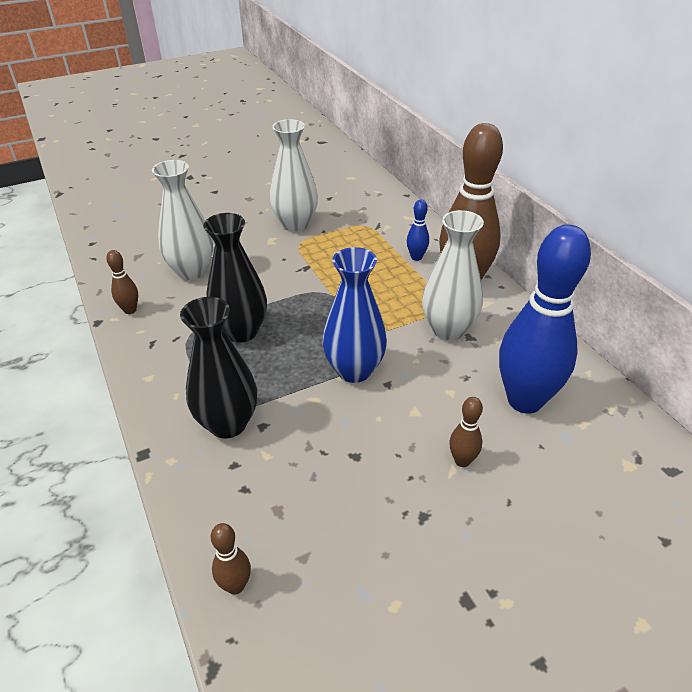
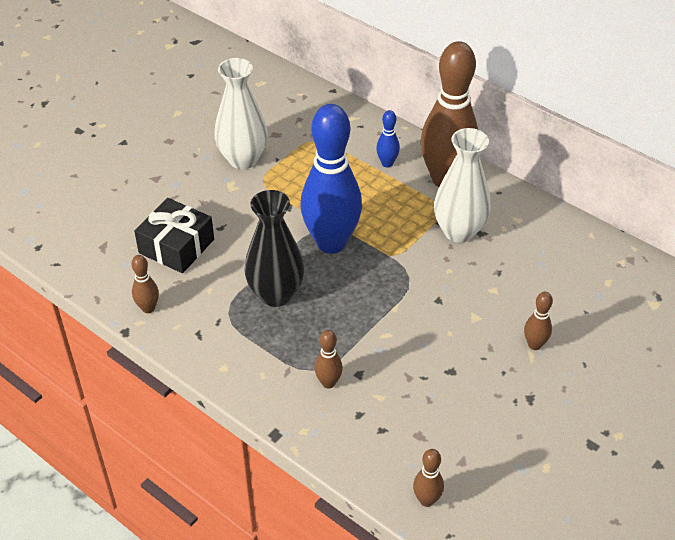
camera: 25 degrees left, 5 degrees up
(192, 271) = (176, 246): white vase -> black gift
(228, 424) = (328, 383): black vase -> brown bowling pin
(354, 370) = (403, 297): blue vase -> none
(524, 400) = (555, 277): blue bowling pin -> blue bowling pin (331, 243)

